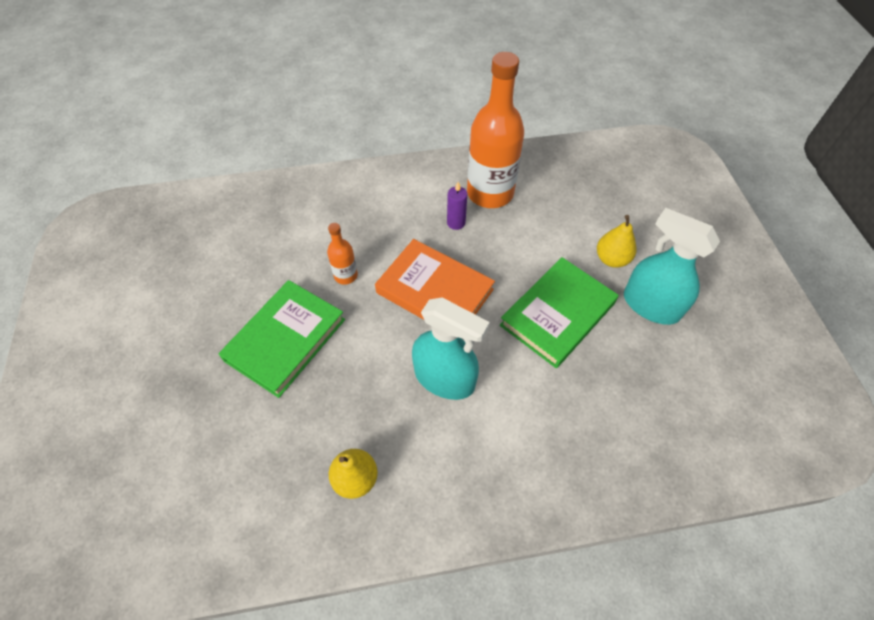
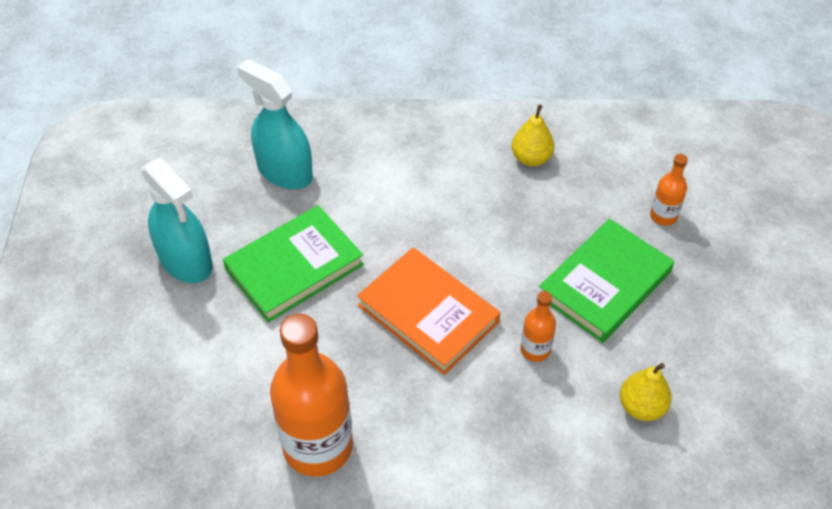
camera: 170 degrees left, 5 degrees down
(219, 423) = (663, 216): none -> orange bottle
(444, 378) = (435, 223): turquoise spray bottle -> turquoise spray bottle (284, 171)
(456, 223) = (380, 404): purple candle -> none
(611, 259) = (199, 321): yellow pear -> yellow pear (641, 407)

